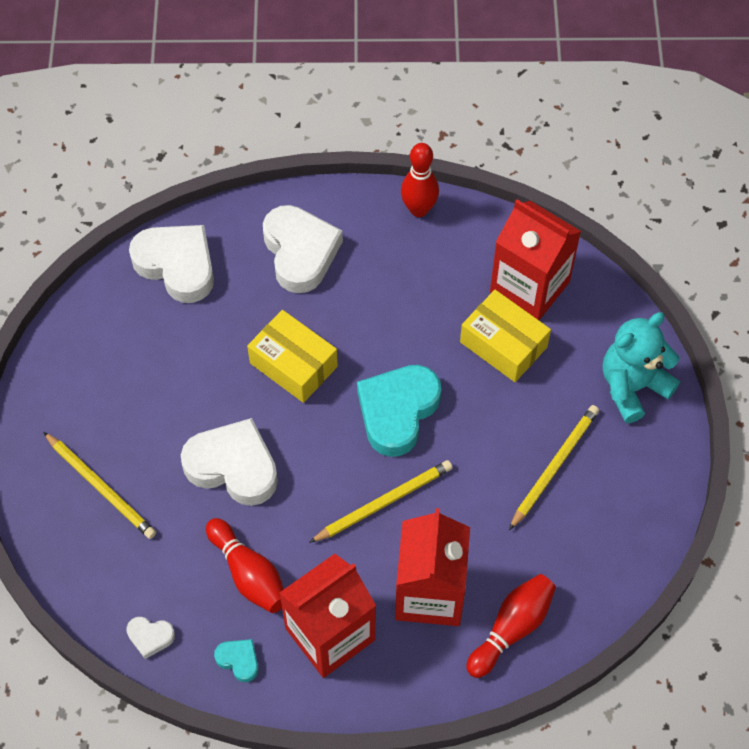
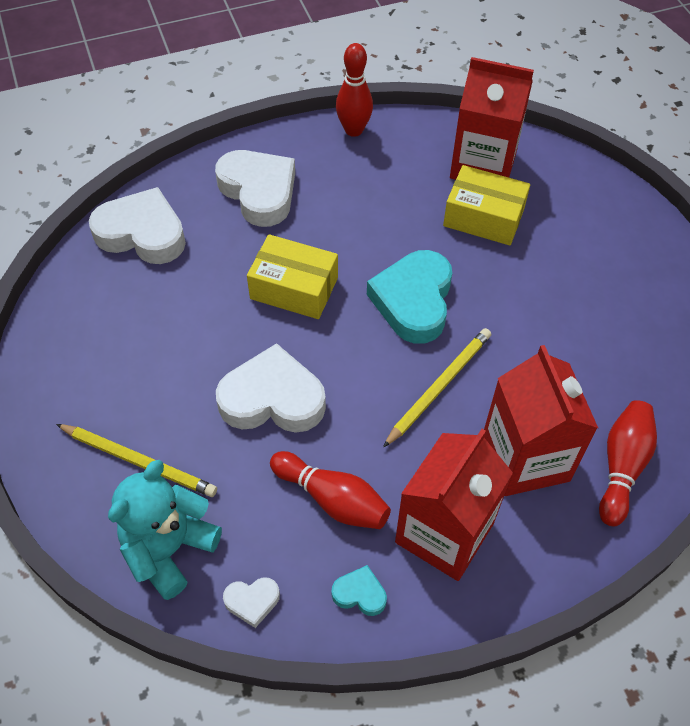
camera: 20 degrees left, 5 degrees down
(554, 467) = (583, 307): yellow pencil -> none
(632, 387) = (616, 220): turquoise teddy bear -> turquoise teddy bear (169, 549)

